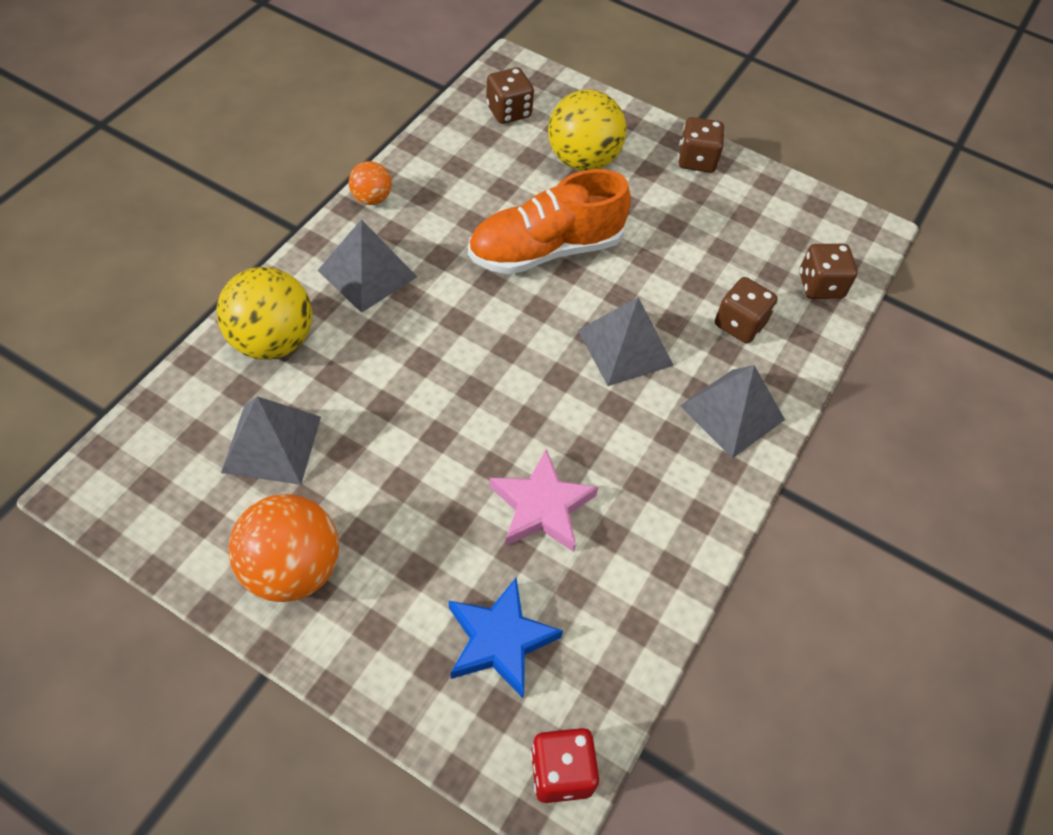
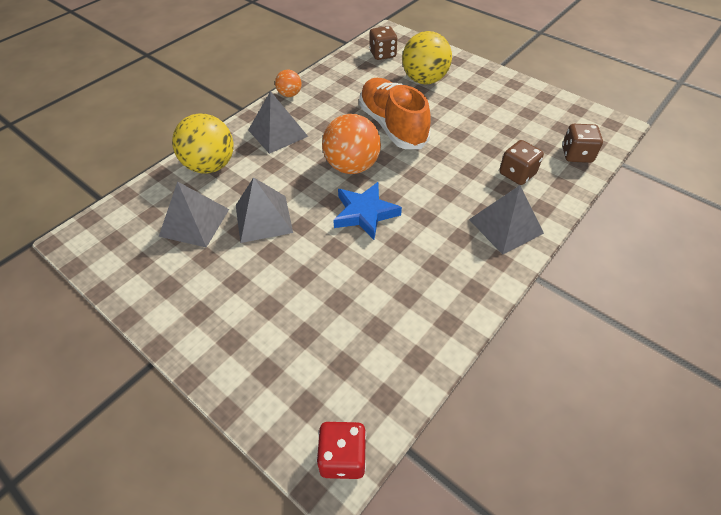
camera: 15 degrees right, 5 degrees down
(292, 569) = (186, 297): orange ball -> orange ball (352, 166)
(499, 640) = (316, 357): blue star -> blue star (365, 213)
(542, 507) = (362, 274): pink star -> none
(545, 250) = (392, 126): orange shoe -> orange shoe turned 75 degrees clockwise
(625, 347) = (436, 183): grey pyramid -> grey pyramid (263, 218)
(696, 160) = (498, 82): brown dice -> none

